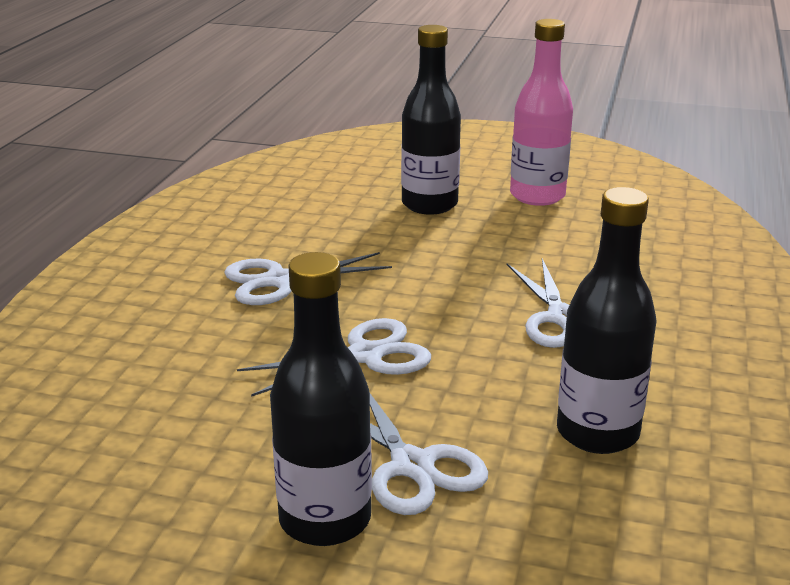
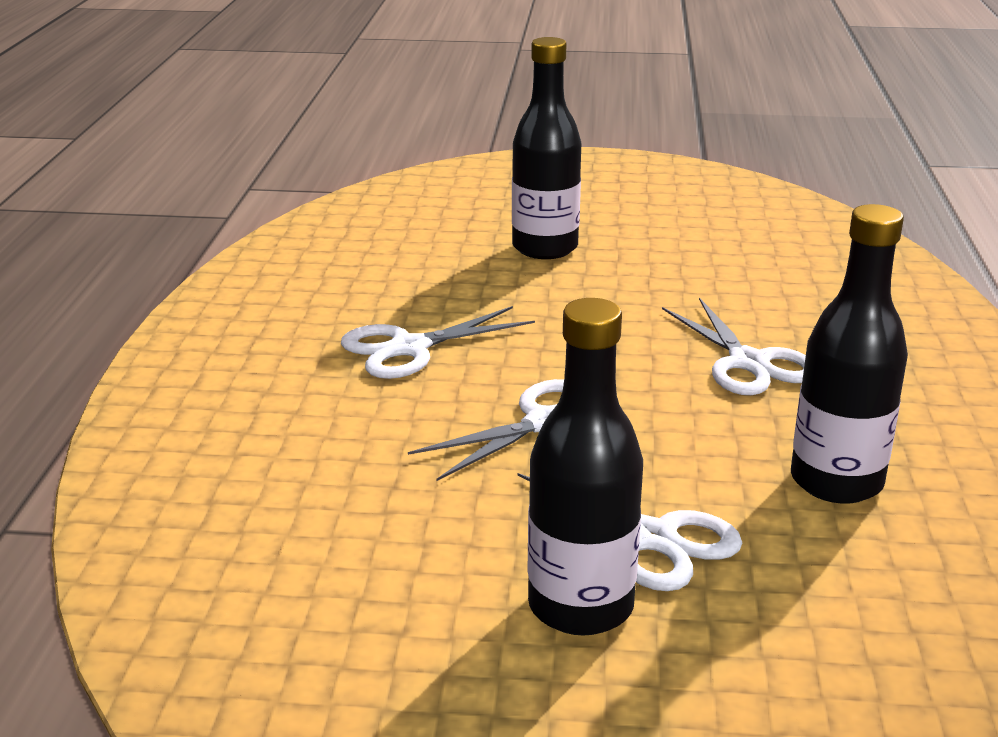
camera: 10 degrees left, 0 degrees up
(537, 196) = (662, 229): pink bottle -> none

